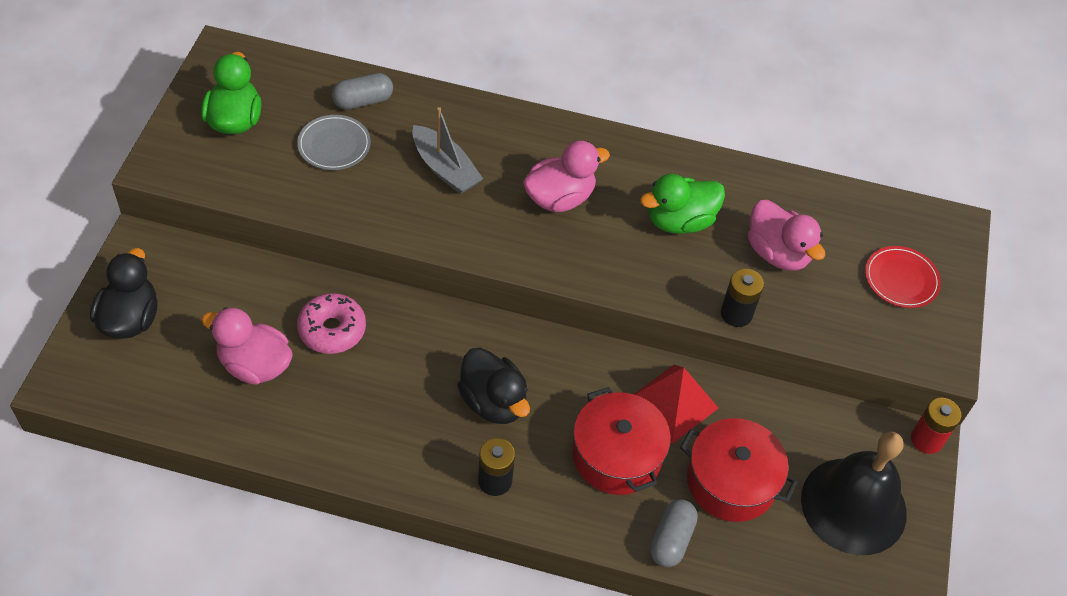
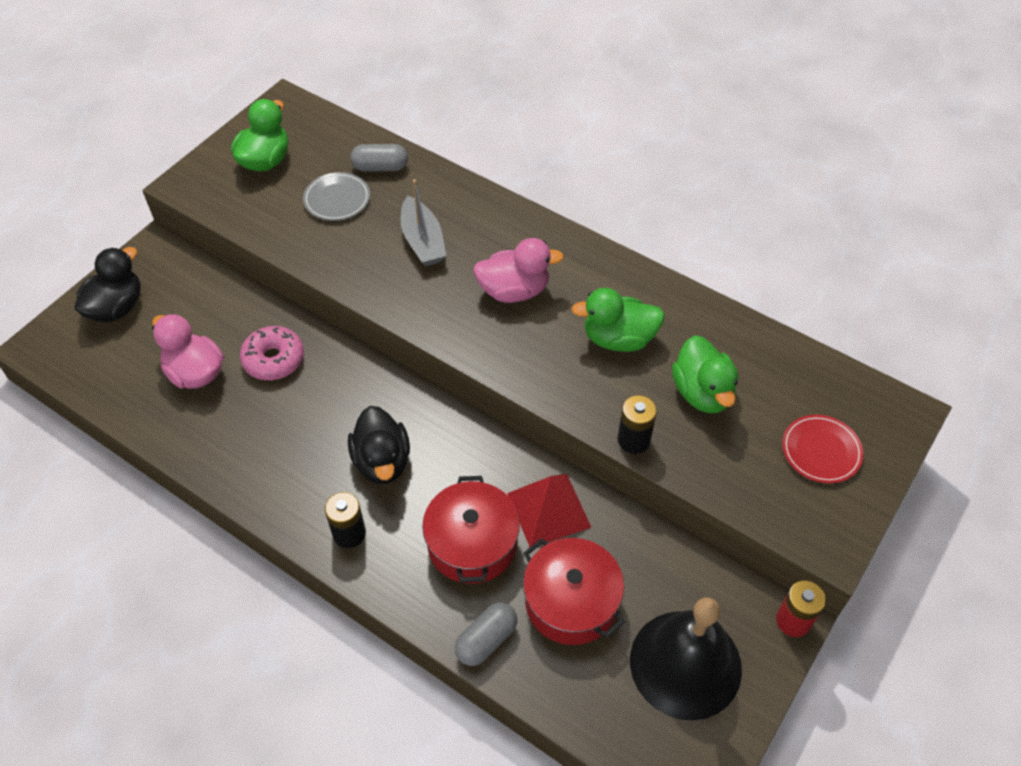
camera: 25 degrees right, 0 degrees up
(777, 253) = (702, 393): pink duck -> green duck

